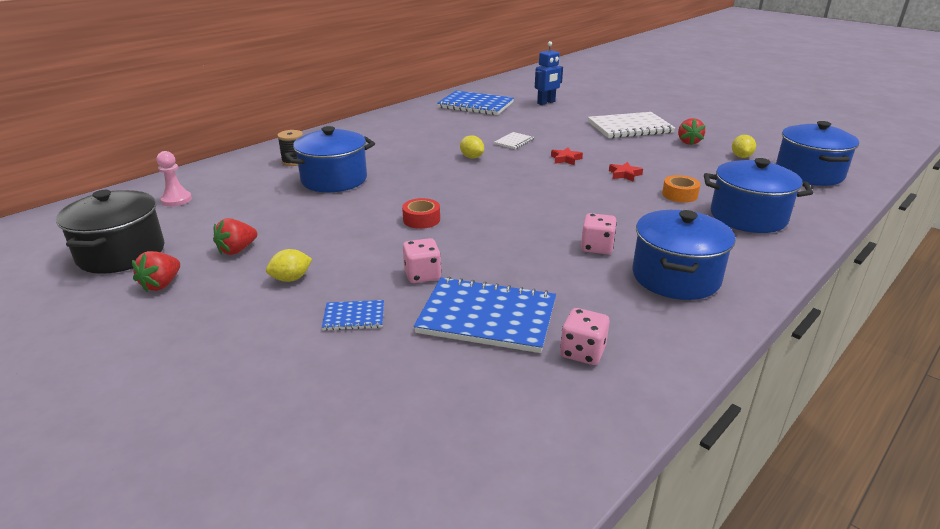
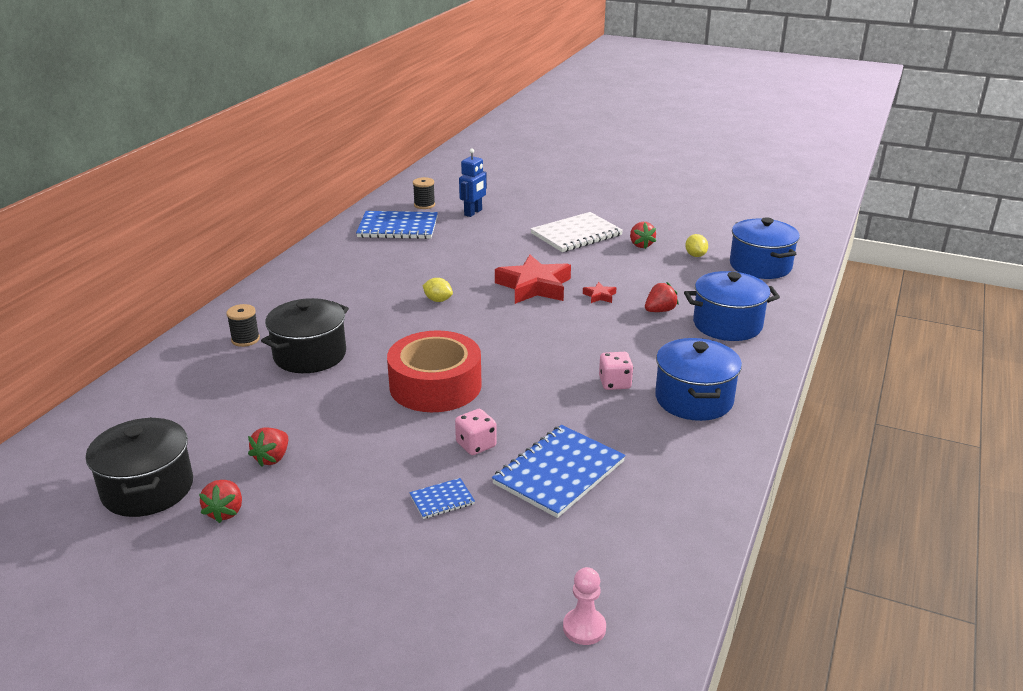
camera: 20 degrees left, 0 degrees up
(176, 200) = (150, 414): pink pawn -> pink pawn (584, 628)
(291, 279) = (353, 476): yellow lemon -> none
(334, 180) = (310, 355): blue pot -> black pot
(421, 219) = (435, 385): red tape -> red tape, size x2.40
(487, 317) = (559, 473): blue notebook -> blue notebook turned 45 degrees counterclockwise
(508, 93) = (424, 205): none -> black spool
(514, 142) = (470, 272): white notebook -> none
(565, 159) = (534, 286): red star -> red star, size x2.33
(582, 352) = (653, 485): pink dice -> none
(679, 195) = (660, 311): orange tape -> red strawberry

